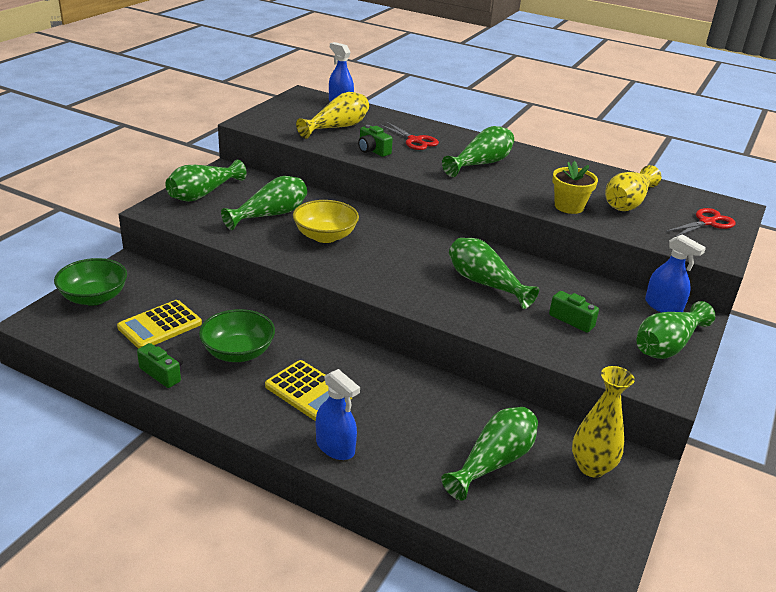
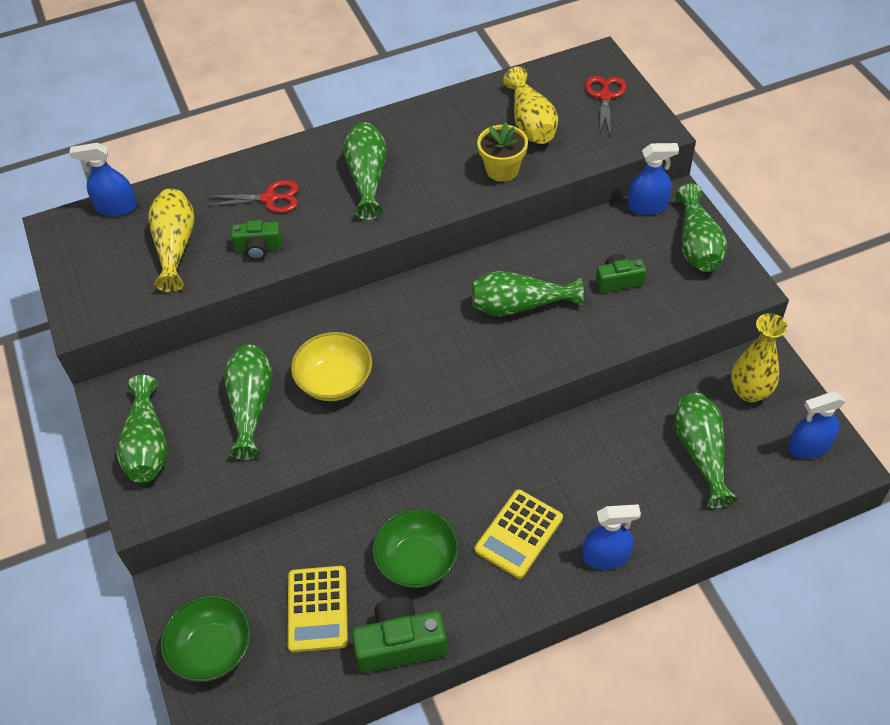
camera: 45 degrees left, 20 degrees up
(163, 373) = (400, 644): green camera -> green camera, size x1.62
(308, 391) = (519, 534): yellow calculator -> yellow calculator turned 135 degrees clockwise
(585, 533) = (809, 446): none -> blue spray bottle

